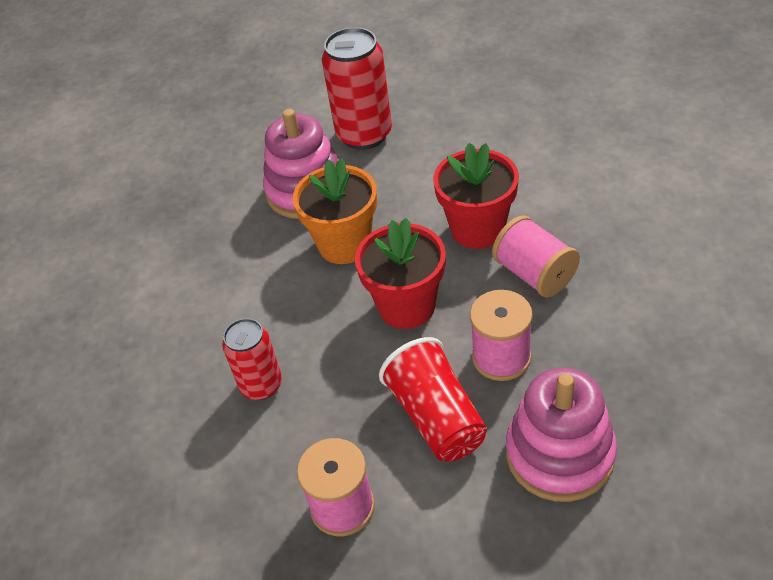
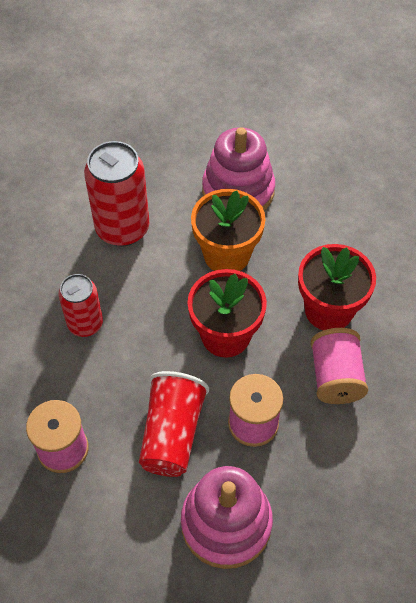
camera: 30 degrees right, 10 degrees up
(364, 135) = (319, 171): red can -> red can (122, 228)

